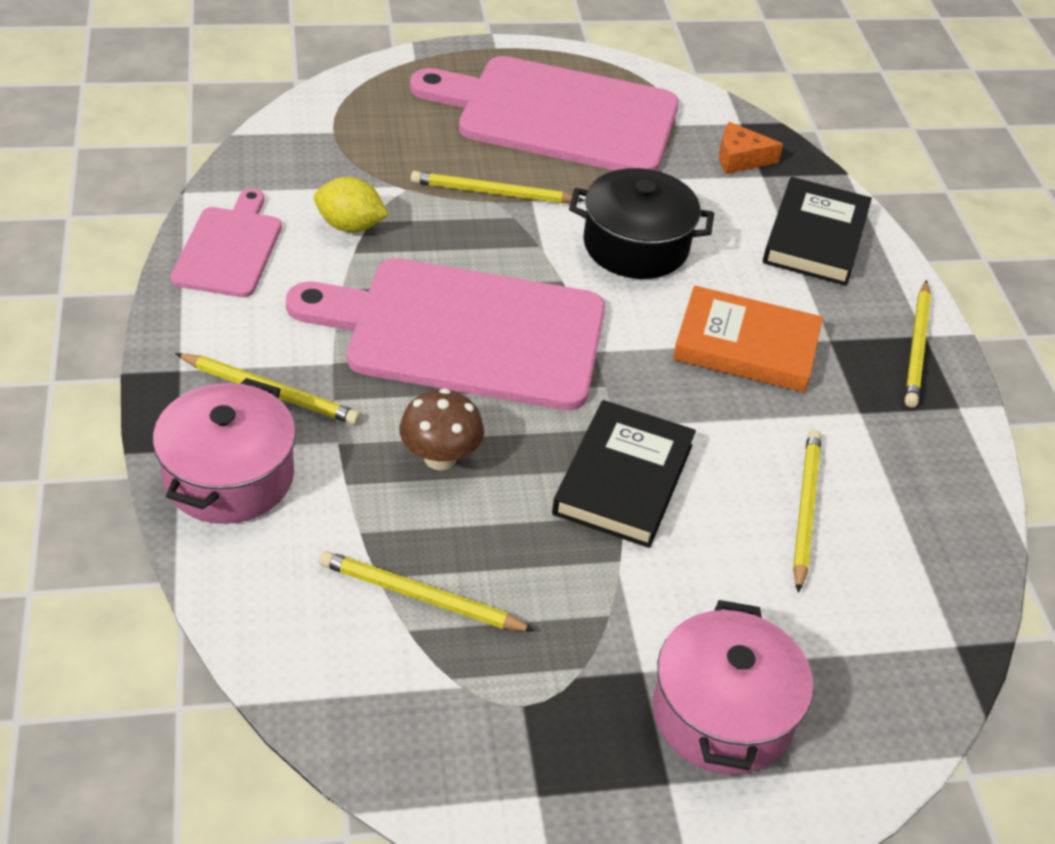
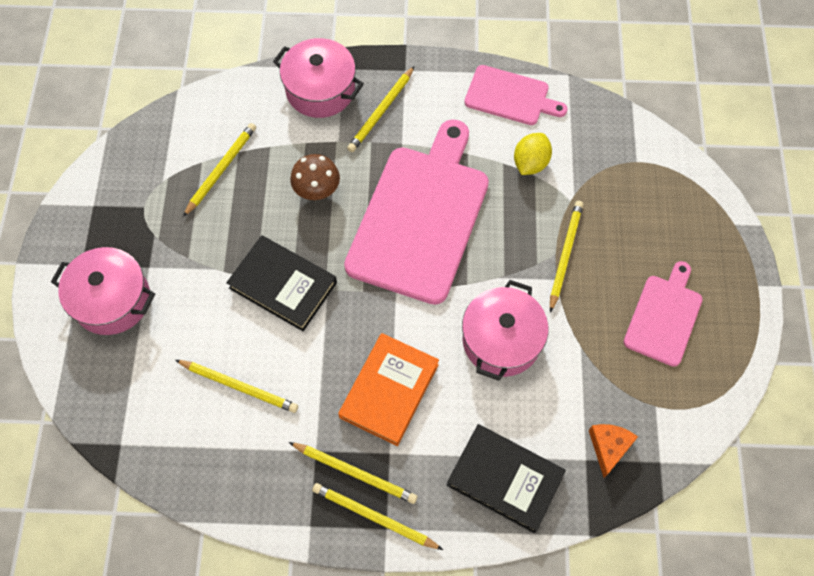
camera: 105 degrees right, 20 degrees up
(558, 115) = (664, 316): pink cutting board -> pink cutting board, size x0.52
(636, 246) = (501, 340): black pot -> pink pot
(870, 370) = (355, 472): none -> yellow pencil

